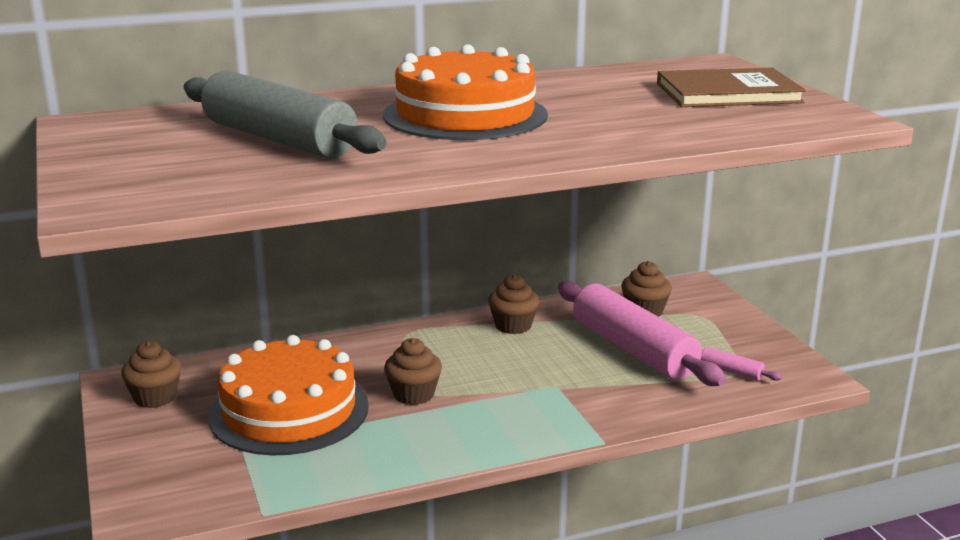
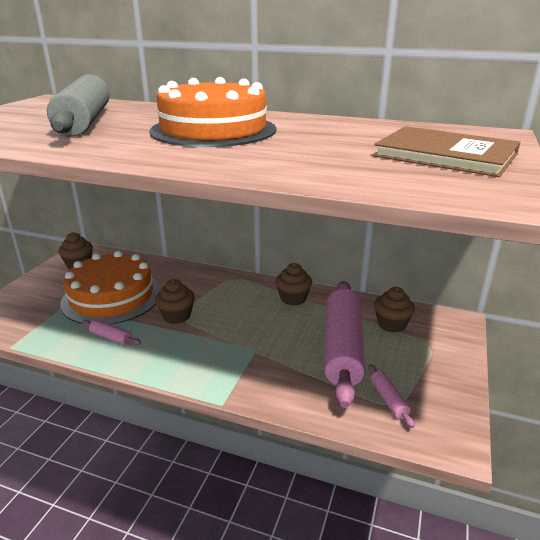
camera: 40 degrees right, 5 degrees up
(376, 446) = (111, 337): none -> pink rolling pin

